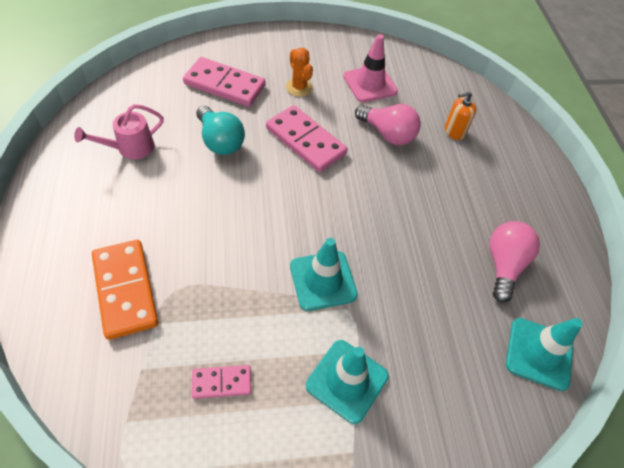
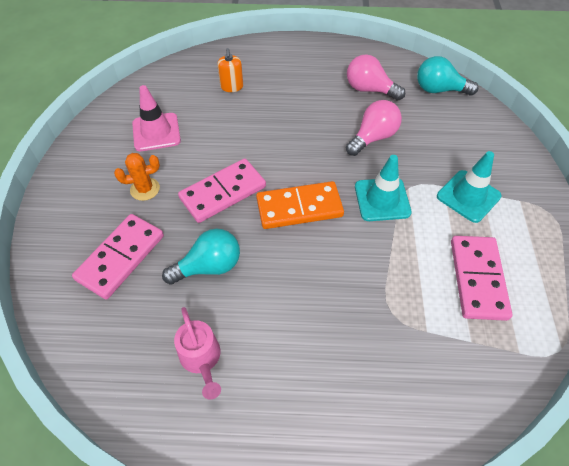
camera: 75 degrees left, 0 degrees up
(125, 290) = (392, 358): orange domino -> orange domino (299, 208)
(221, 382) = (478, 279): pink domino -> pink domino, size x1.87
(387, 134) = (226, 131): pink light bulb -> pink light bulb (373, 137)
(539, 353) = (439, 90): turquoise traffic cone -> turquoise light bulb

